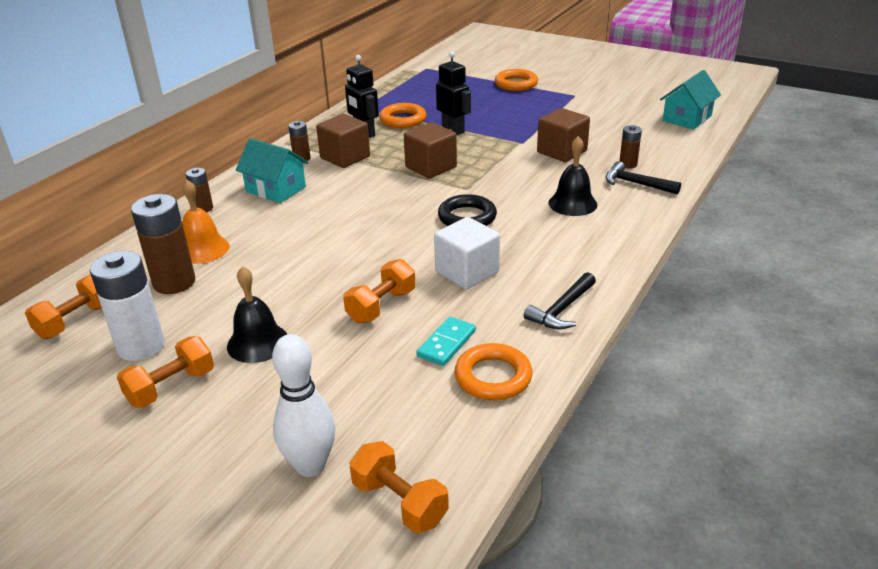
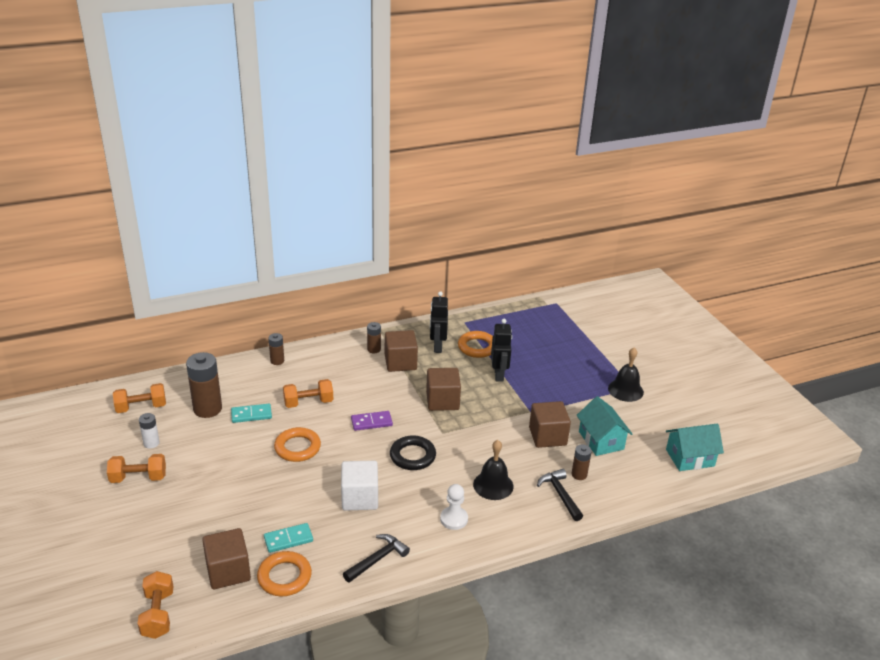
camera: 35 degrees right, 0 degrees up
(141, 346) = (151, 443): white battery -> white battery, size x0.53
(203, 249) = (245, 393): orange bell -> none
(239, 263) = (251, 415): none -> turquoise domino
(258, 343) = (202, 476): black bell -> black bell (625, 390)
(276, 189) = (331, 367): turquoise house -> turquoise house (601, 440)
(310, 465) = (145, 566): white bowling pin -> none
(381, 306) = (286, 492): orange dumbbell -> orange dumbbell (308, 402)
(386, 211) = (371, 422): none -> purple domino
(423, 409) = (228, 571): none -> brown cube
(516, 84) = (602, 353): orange ring -> orange ring (297, 448)
(561, 309) = (377, 559): black hammer -> black hammer turned 150 degrees clockwise
(579, 243) = (454, 519): none -> white pawn

